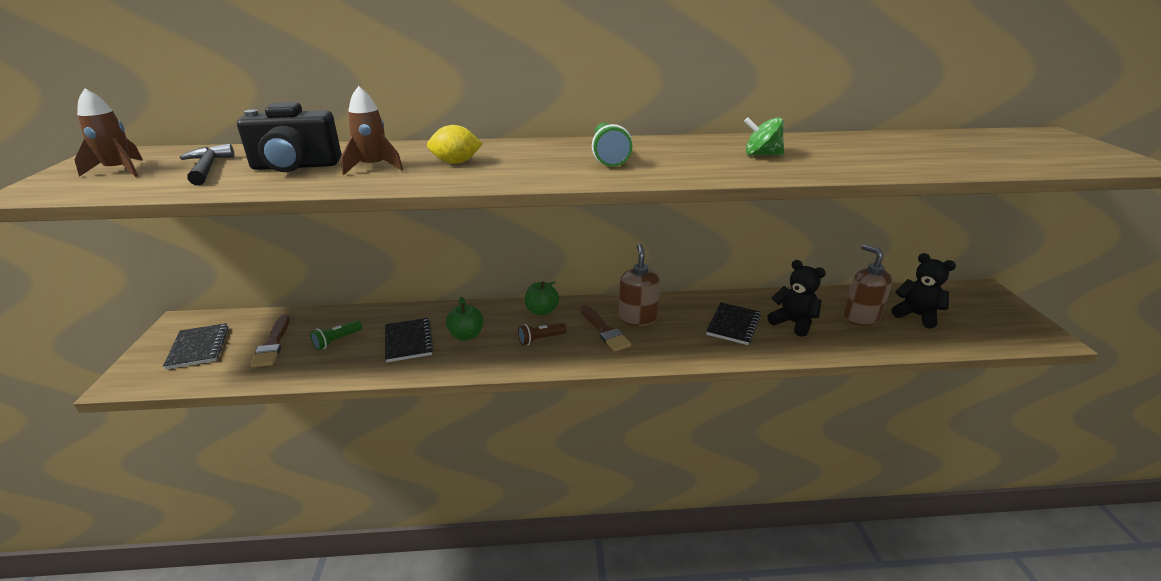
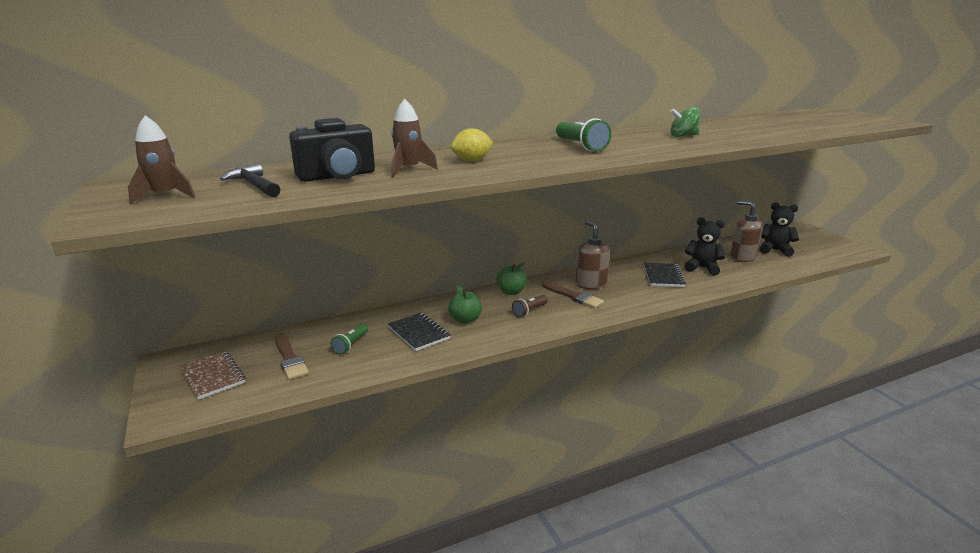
camera: 20 degrees left, 5 degrees down
(198, 347) = (213, 376): black notebook -> brown notebook

